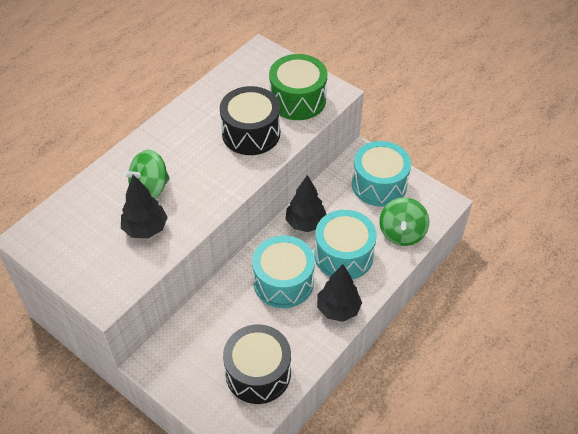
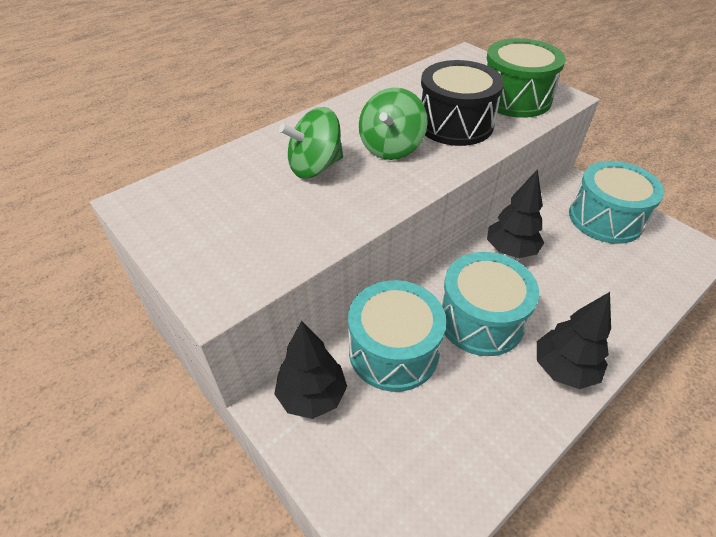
camera: 10 degrees right, 5 degrees down
(145, 229) = (299, 211): black tree -> black tree (312, 396)
(258, 373) = (439, 451): black drum -> none
(343, 255) = (565, 296): turquoise drum -> turquoise drum (393, 351)
(402, 233) = (646, 278): green spinning top -> green spinning top (391, 148)

